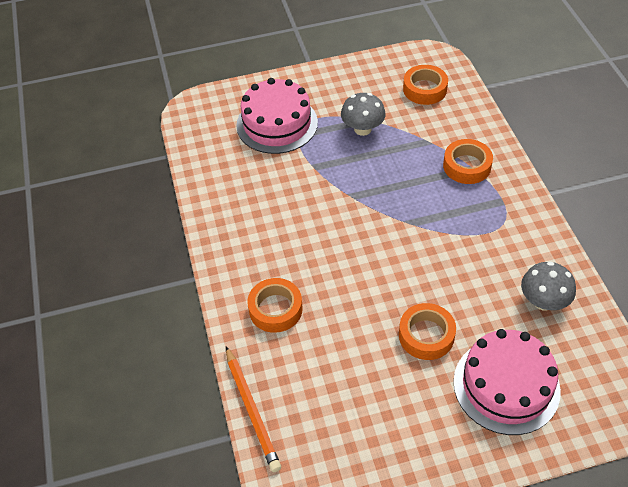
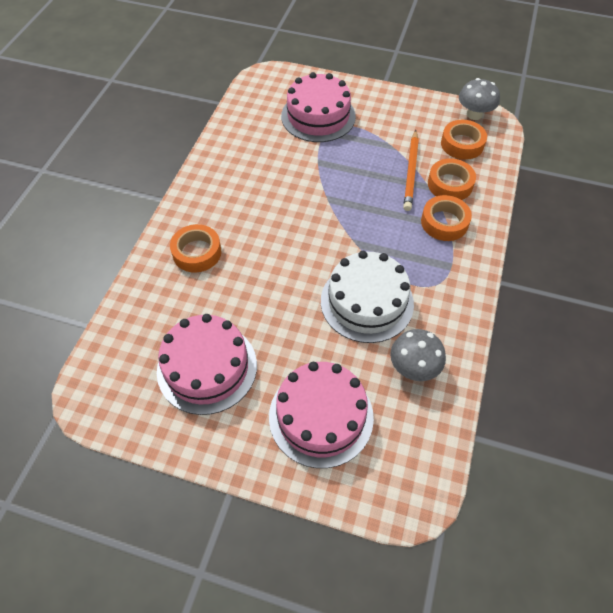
camera: 30 degrees right, 5 degrees up
(252, 410) = (116, 316): orange pencil -> orange pencil (411, 172)
(362, 129) = (382, 151): grey mushroom -> grey mushroom (474, 114)
(377, 405) = (207, 367): none -> pink cake
(426, 335) = (291, 337): orange tape -> orange tape (450, 184)
(461, 269) = (367, 302): none -> white cake

